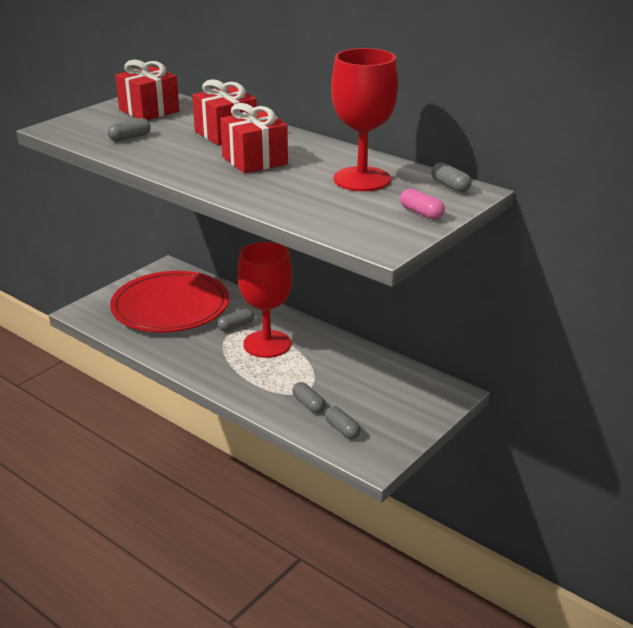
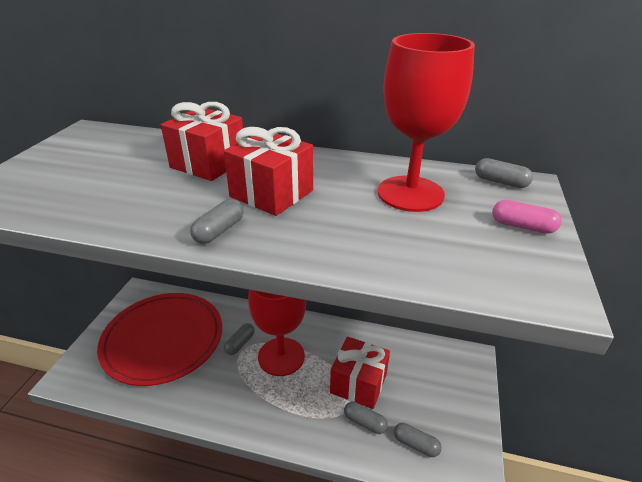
camera: 25 degrees left, 5 degrees up
(130, 137) = (91, 192): grey capsule -> grey capsule (219, 231)
(149, 111) = (95, 150): red gift -> red gift (358, 383)

